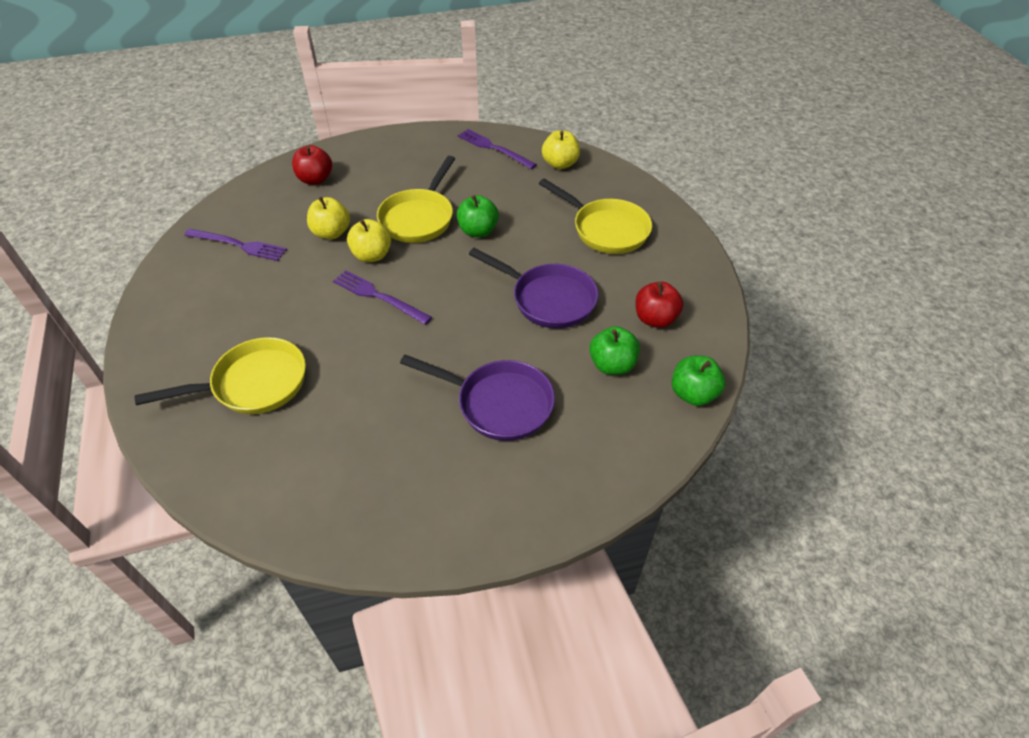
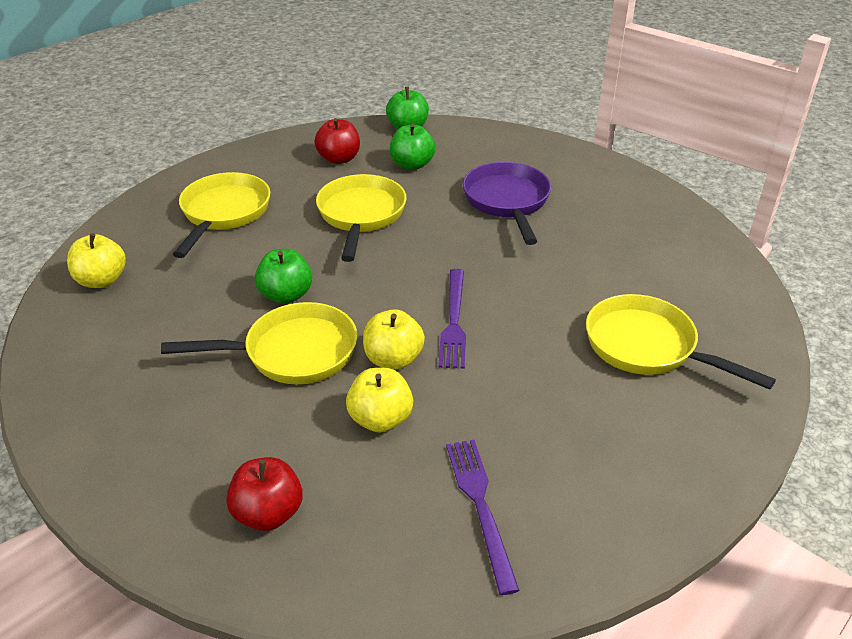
camera: 120 degrees left, 10 degrees down
(494, 148) = (84, 350): purple fork -> none
(548, 299) = (361, 215): purple pan -> yellow pan

